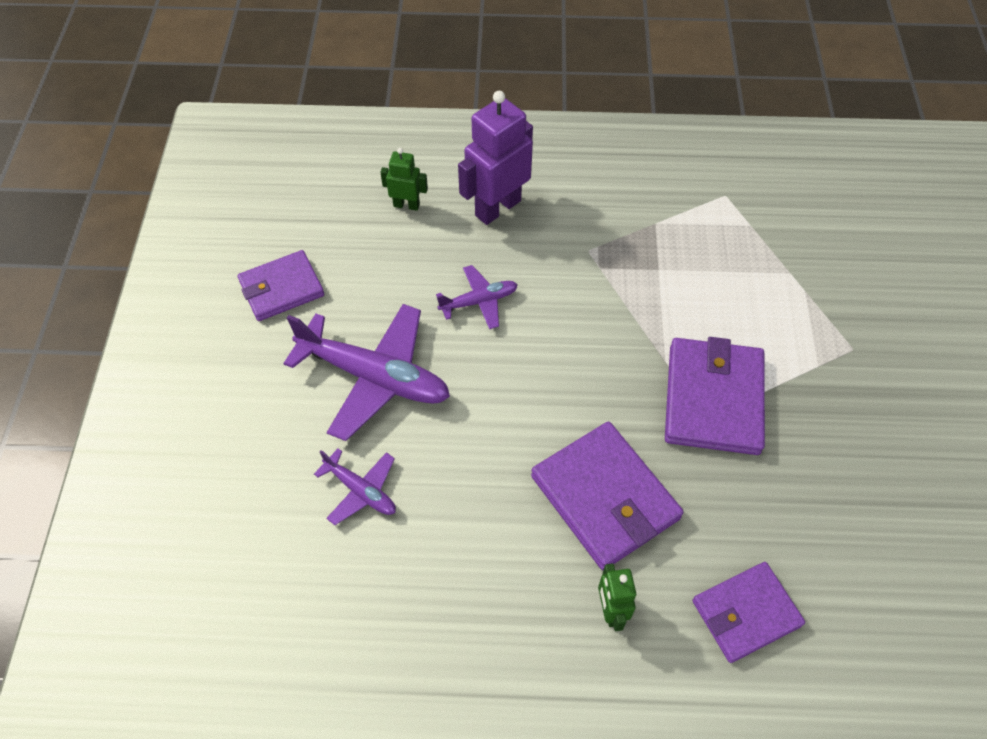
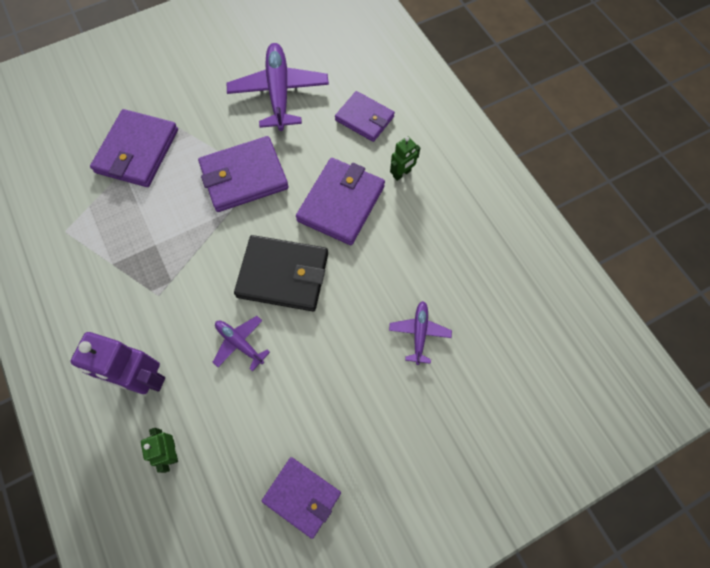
camera: 120 degrees left, 10 degrees up
(375, 377) = (338, 375): purple plane -> purple plane (279, 92)
(537, 379) = (283, 275): none -> black wallet
(816, 297) = (137, 151): none -> purple wallet

